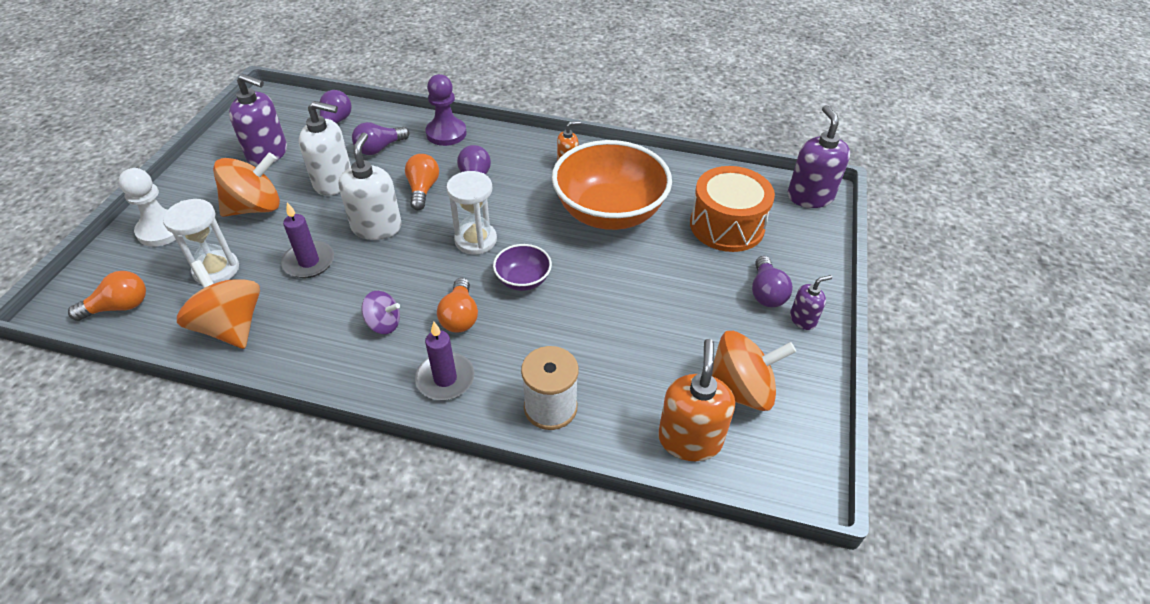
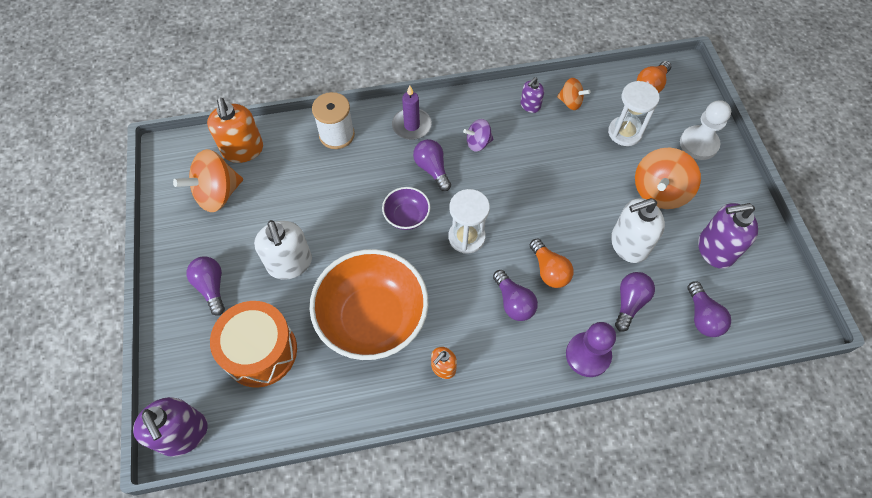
camera: 155 degrees right, 15 degrees up
(231, 326) = (570, 102): orange spinning top -> orange spinning top, size x0.56
(309, 262) = (570, 164): purple candle -> none
(376, 227) = (551, 215): white soap dispenser -> white soap dispenser (290, 263)
(460, 316) = (432, 169): orange light bulb -> purple light bulb
(803, 319) = (178, 273): purple soap dispenser -> purple soap dispenser (530, 106)

